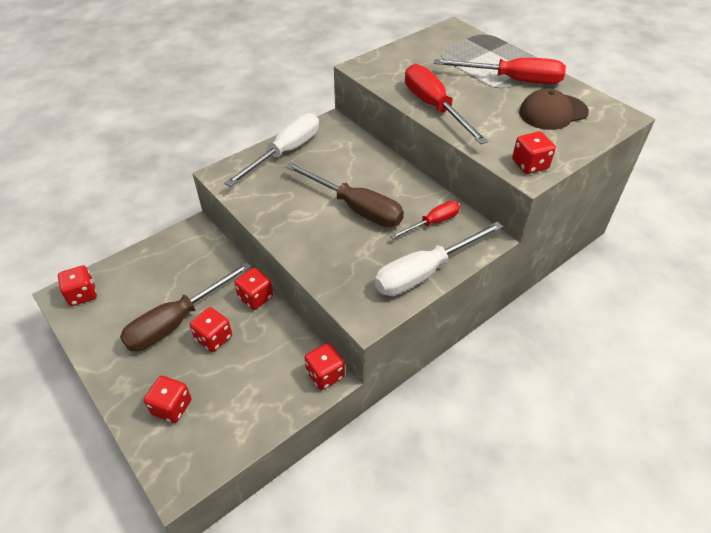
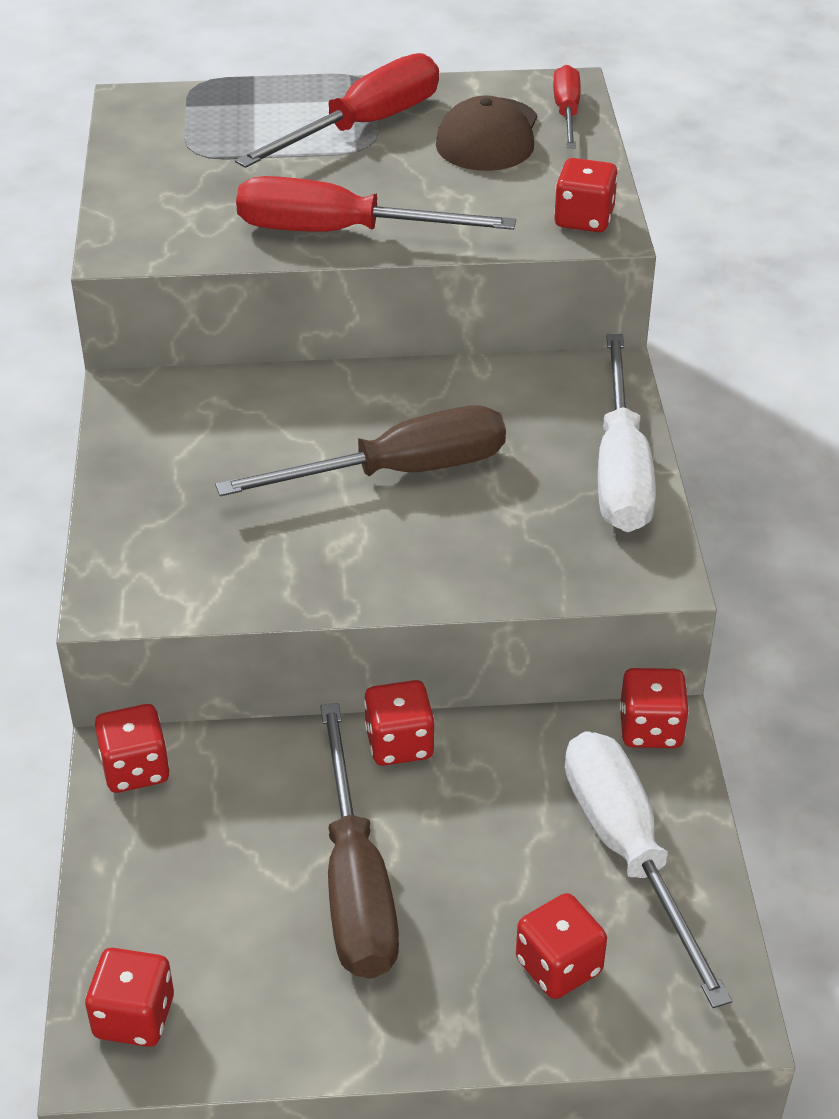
camera: 55 degrees left, 5 degrees down
(214, 338) = (446, 844): red dice -> red dice (135, 769)
(285, 152) = (147, 489): white screwdriver -> white screwdriver (628, 853)
(432, 223) = (522, 407): red screwdriver -> red screwdriver (567, 113)

